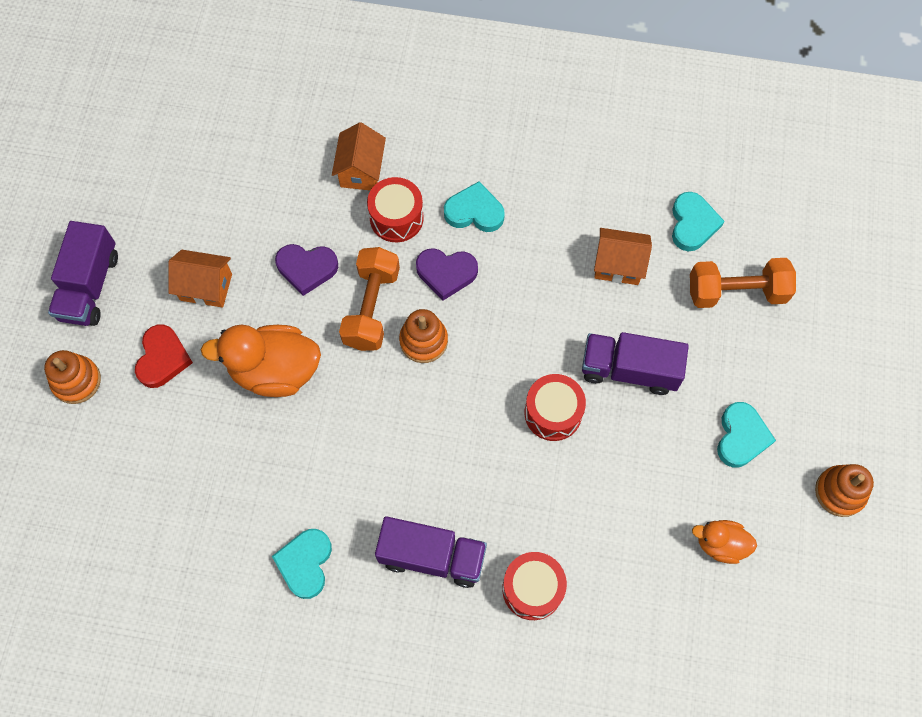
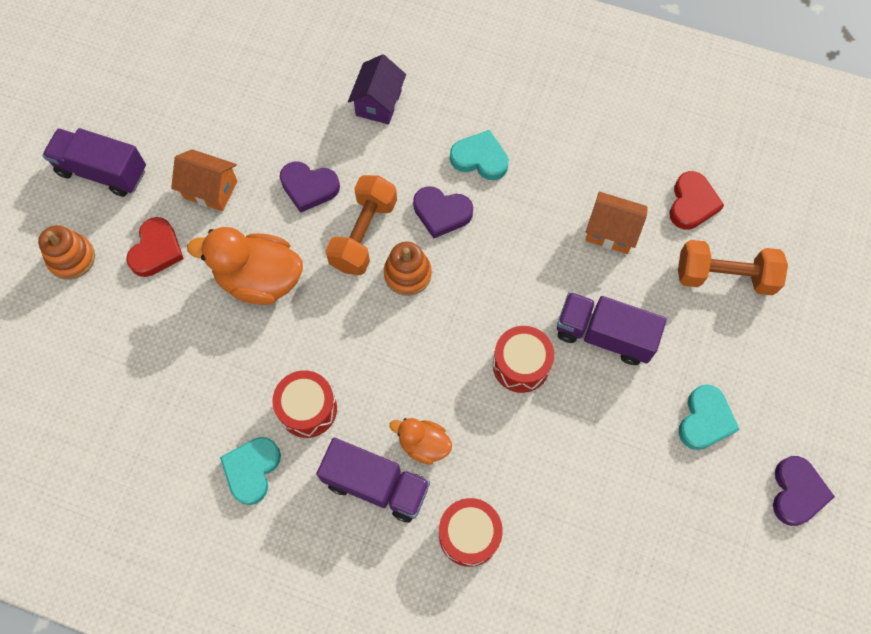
camera: 10 degrees right, 0 degrees up
(90, 286) = (102, 171): purple truck -> purple truck turned 90 degrees clockwise
(361, 170) = (378, 103): orange house -> purple house
(396, 218) = (404, 153): red drum -> red drum (307, 409)
(692, 224) = (692, 203): turquoise heart -> red heart
(720, 544) = (665, 523): orange duck -> orange duck (423, 444)
(840, 492) = (796, 492): orange stacking toy -> purple heart

